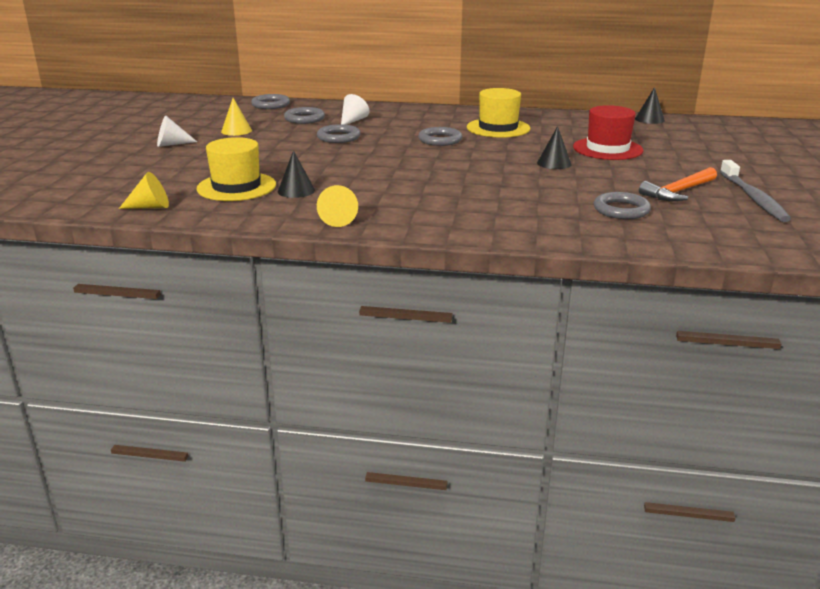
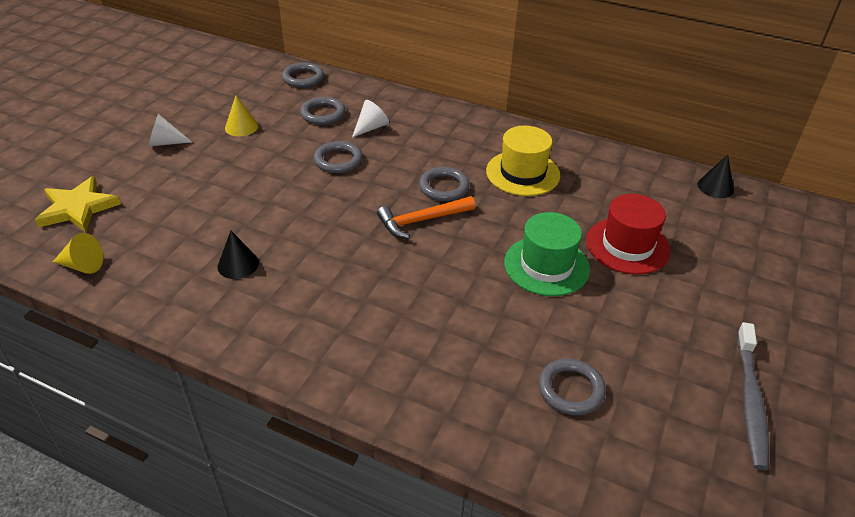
camera: 15 degrees right, 15 degrees up
(118, 182) = (78, 208): none -> yellow star
(236, 187) = (183, 243): yellow hat -> none
(338, 219) = (250, 335): yellow cone -> none
(554, 163) = (546, 265): black cone -> green hat
(678, 192) = (662, 364): orange hammer -> orange hammer (422, 220)

